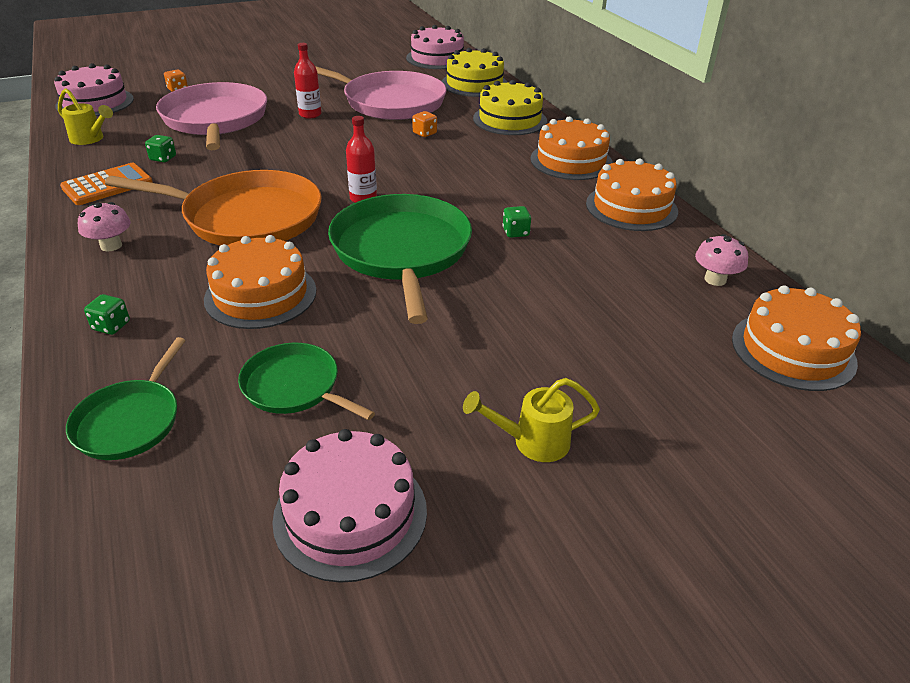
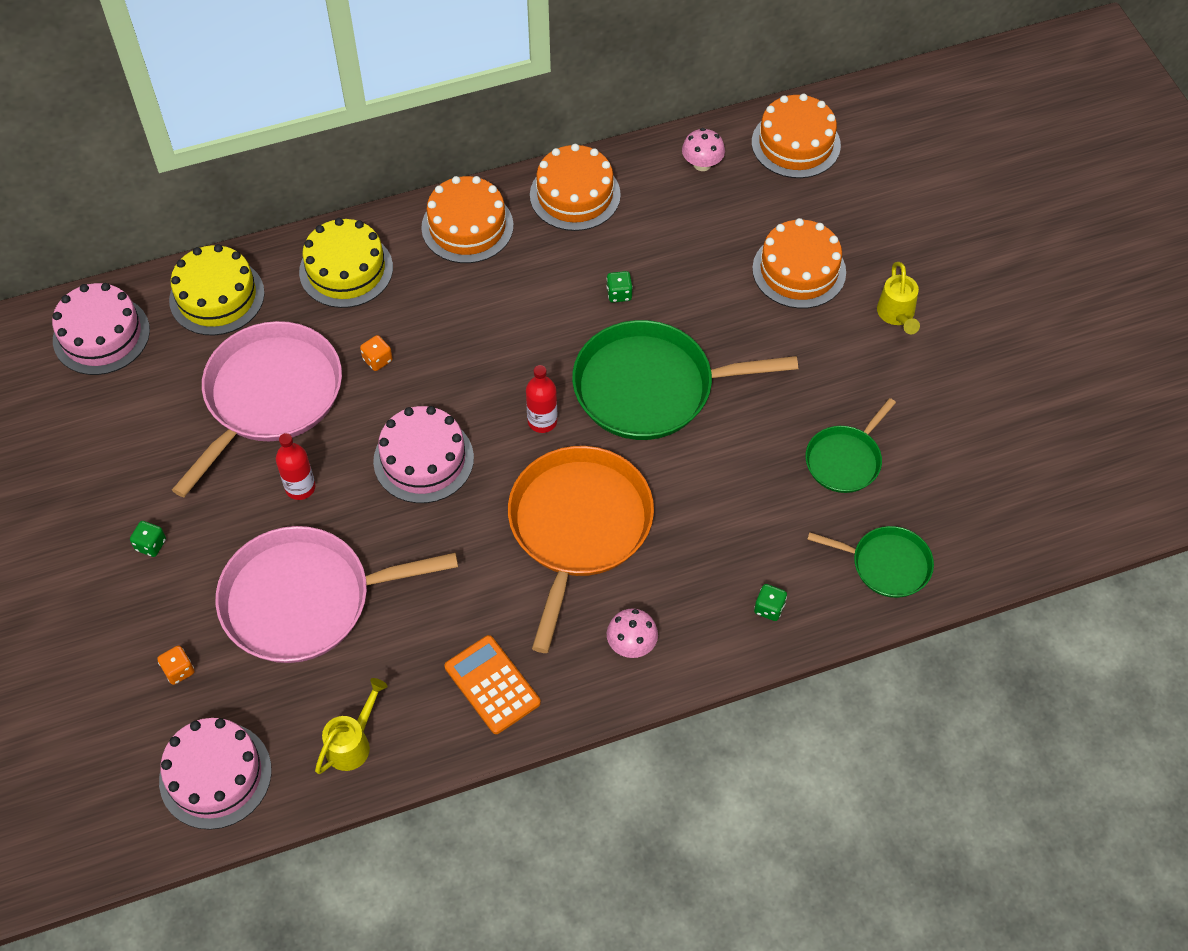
camera: 85 degrees left, 20 degrees up
(163, 158) = (422, 639): green dice -> green dice (151, 545)
(261, 294) = (721, 497): orange cake -> orange cake (799, 270)
(350, 514) = (964, 419): pink cake -> pink cake (423, 459)

